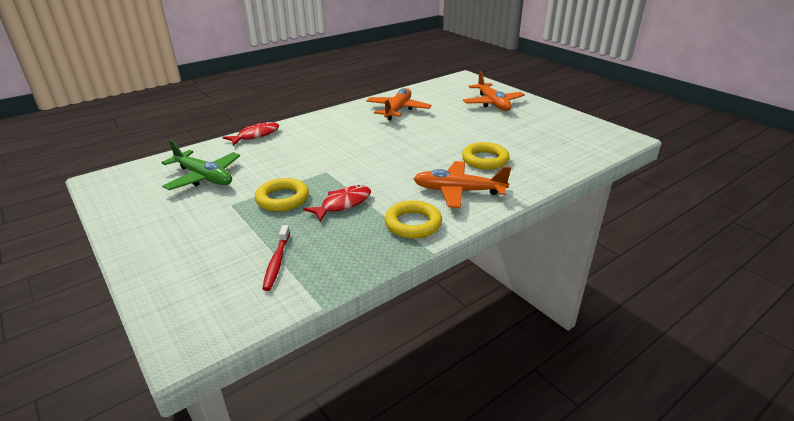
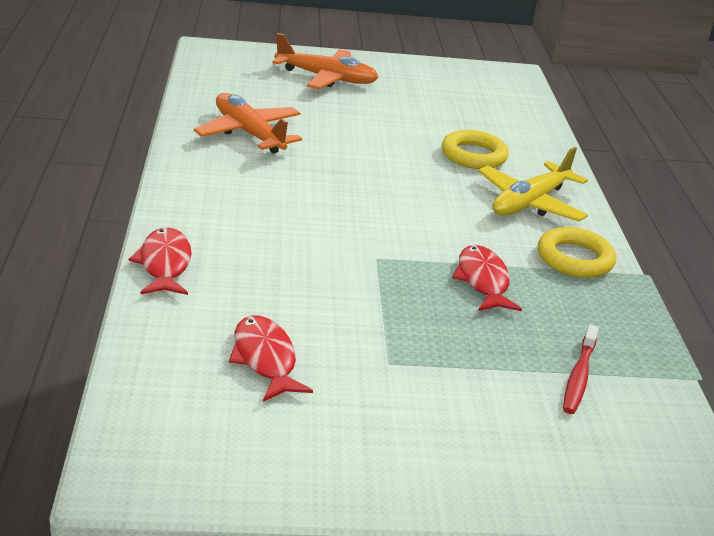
camera: 60 degrees left, 0 degrees up
(204, 177) = (265, 359): green plane -> red fish
(277, 262) = (579, 376): red toothbrush -> red toothbrush turned 75 degrees clockwise
(282, 199) = (419, 317): yellow ring -> none
(458, 191) = (529, 203): orange plane -> yellow plane

